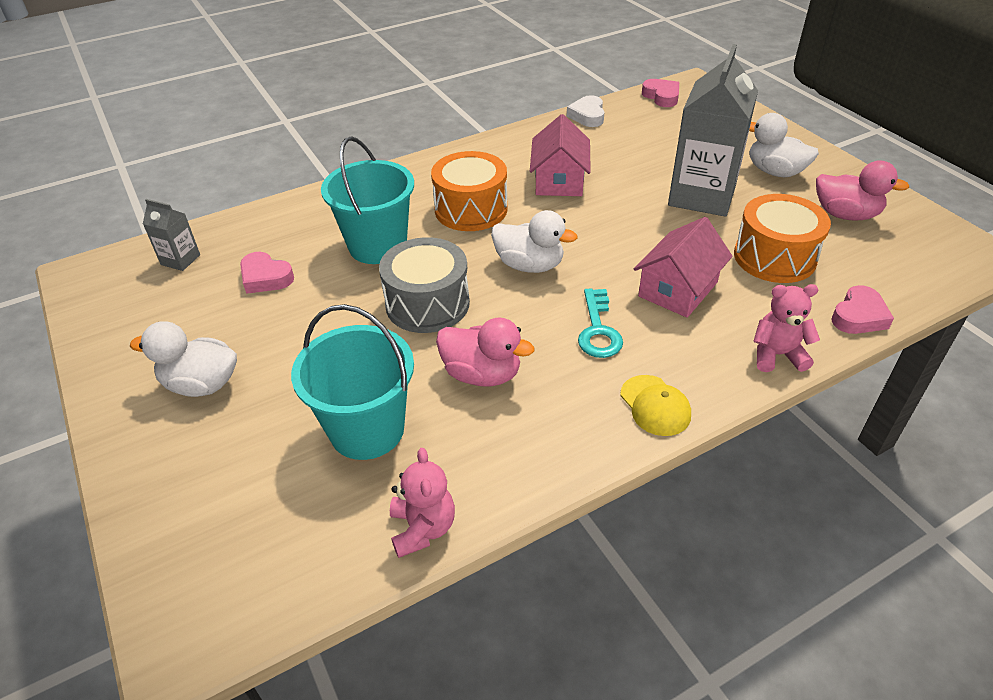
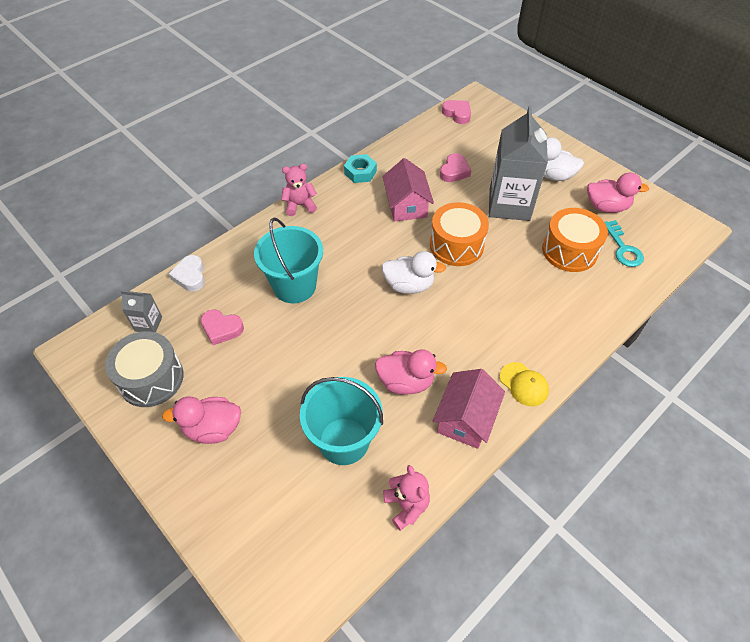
camera: 15 degrees left, 10 degrees up
(201, 384) = (213, 429): white duck -> pink duck
(427, 304) = (349, 331): grey drum -> grey drum (151, 378)
(471, 209) = (351, 242): orange drum -> orange drum (456, 245)
(511, 141) = (360, 172): none -> turquoise nut
(587, 116) = (409, 140): white heart -> white heart (190, 276)
(598, 330) = (471, 331): turquoise key -> turquoise key (623, 248)
(678, 289) = (514, 288): pink house -> pink house (465, 418)
(777, 355) = (588, 330): pink teddy bear -> pink teddy bear (300, 205)
(858, 316) = (631, 290): pink heart -> pink heart (454, 171)

